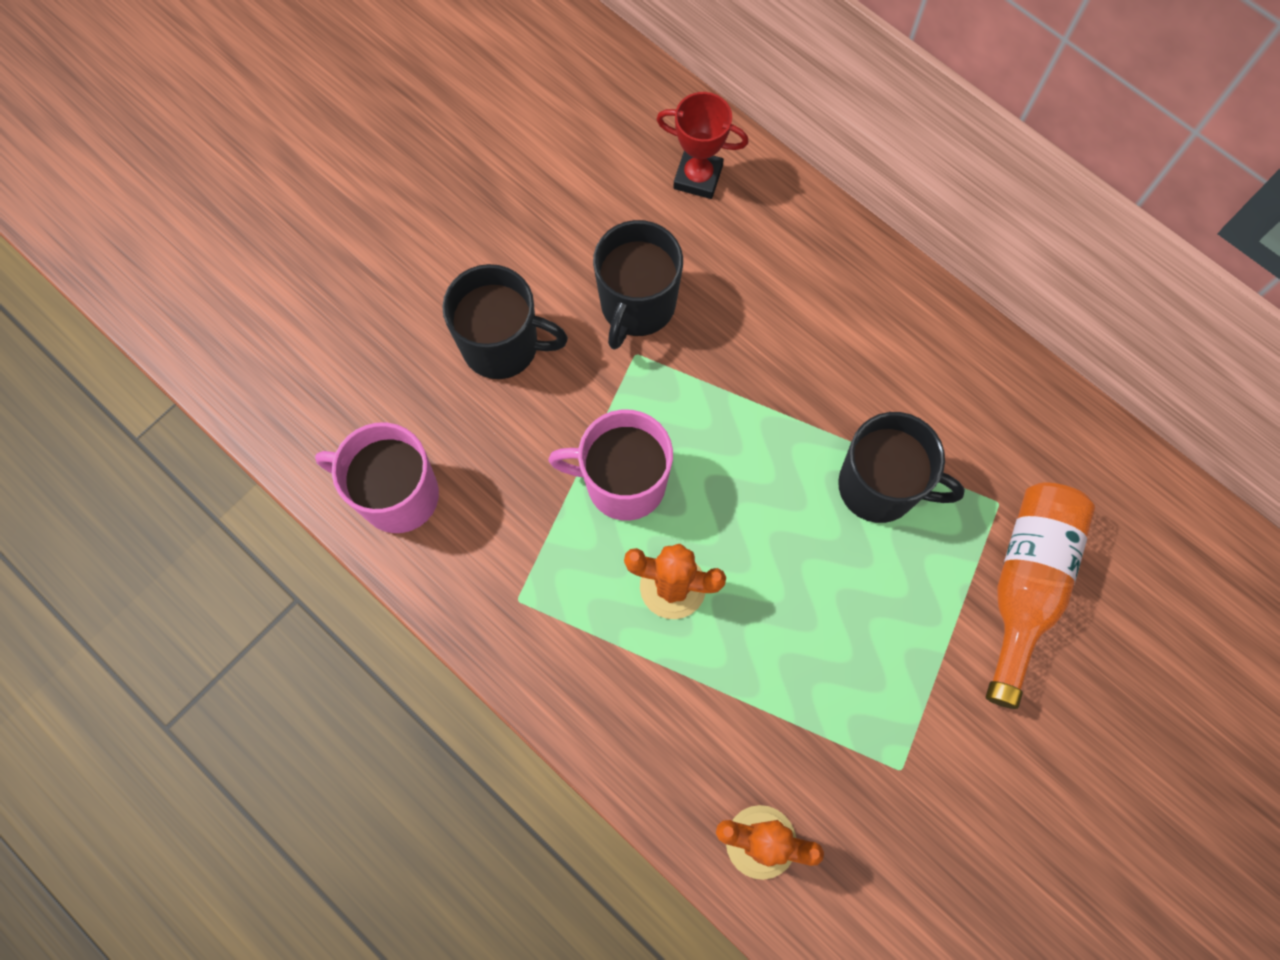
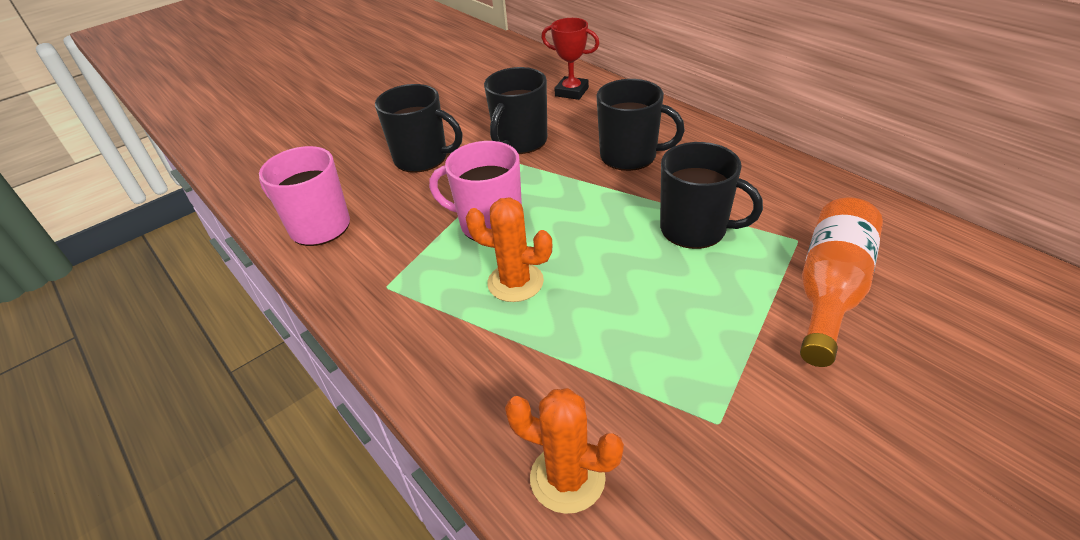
camera: 10 degrees right, 30 degrees down
(793, 339) = (629, 156): none -> black mug

